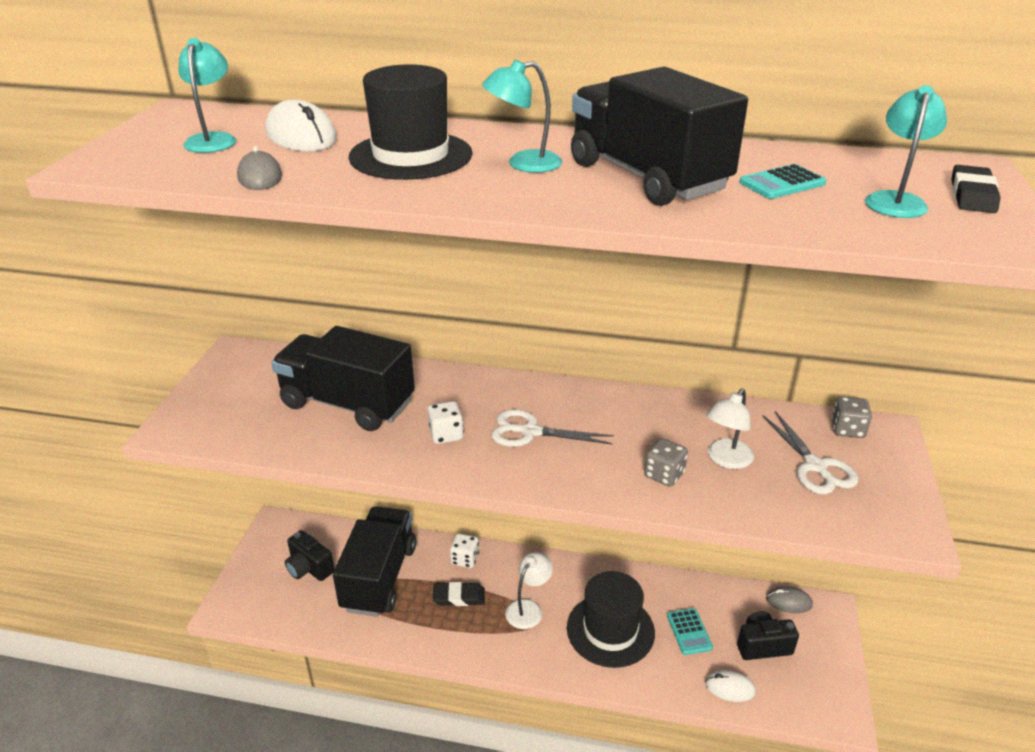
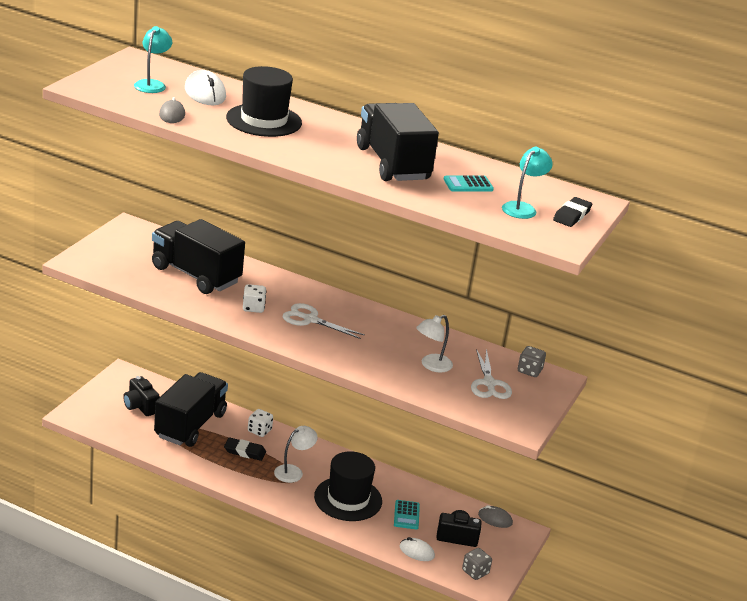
camera: 10 degrees right, 5 degrees down
(523, 164) = (326, 140): turquoise lamp -> none
(664, 475) = (384, 363): grey dice -> grey dice (475, 572)

